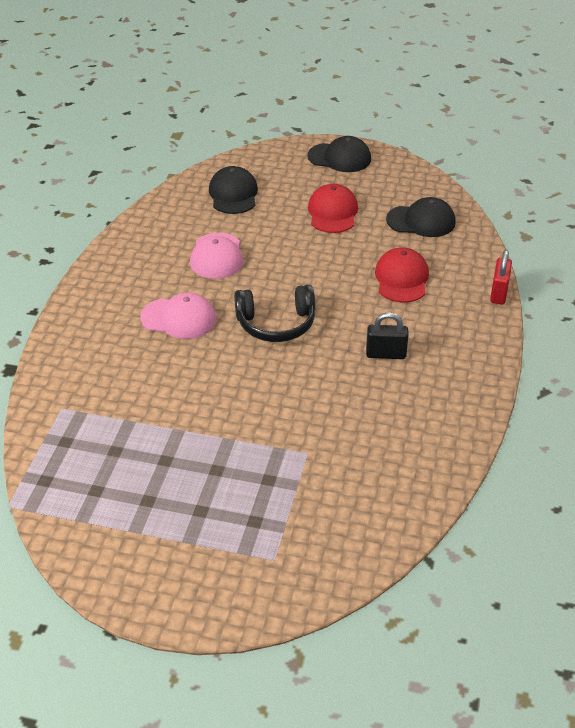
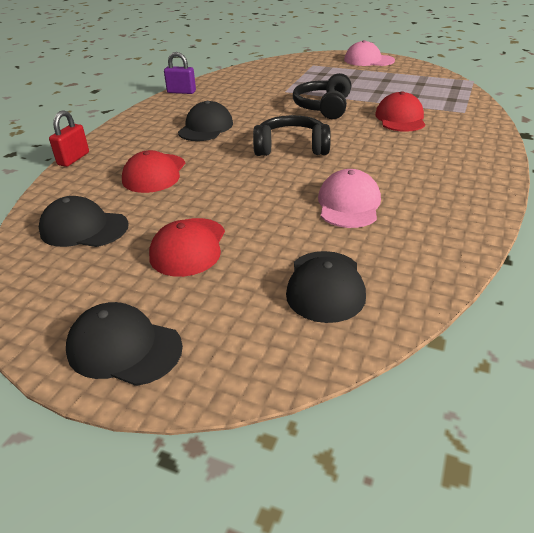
camera: 170 degrees left, 5 degrees down
(148, 387) = (400, 118): none -> red cap
(179, 318) = (383, 155): pink cap -> pink cap (368, 60)
(245, 409) = (324, 107): none -> black headphones
(386, 354) = (206, 127): black padlock -> black cap
(464, 441) = (181, 92): none -> purple padlock

